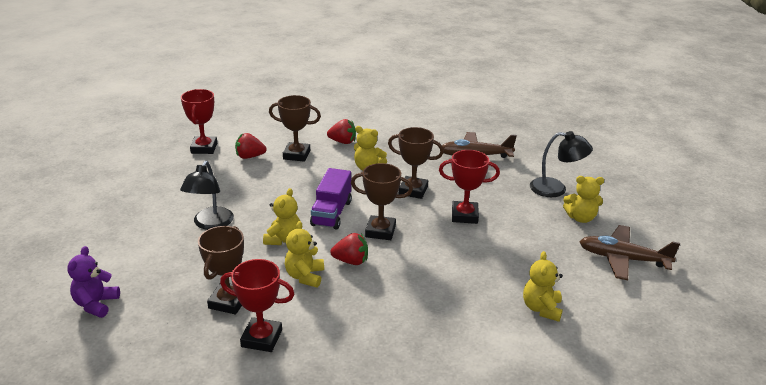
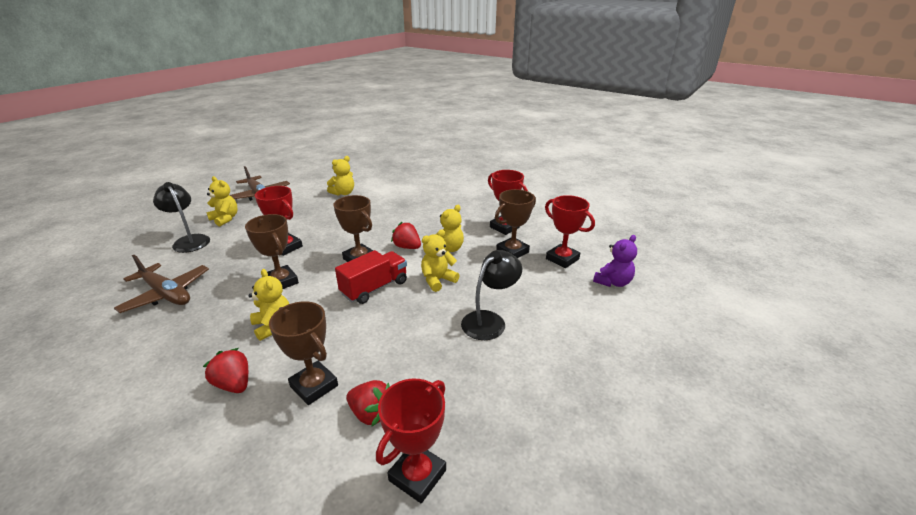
camera: 145 degrees left, 0 degrees up
(163, 314) = (562, 259): none -> red trophy
(332, 213) = (374, 288): purple truck -> red truck

